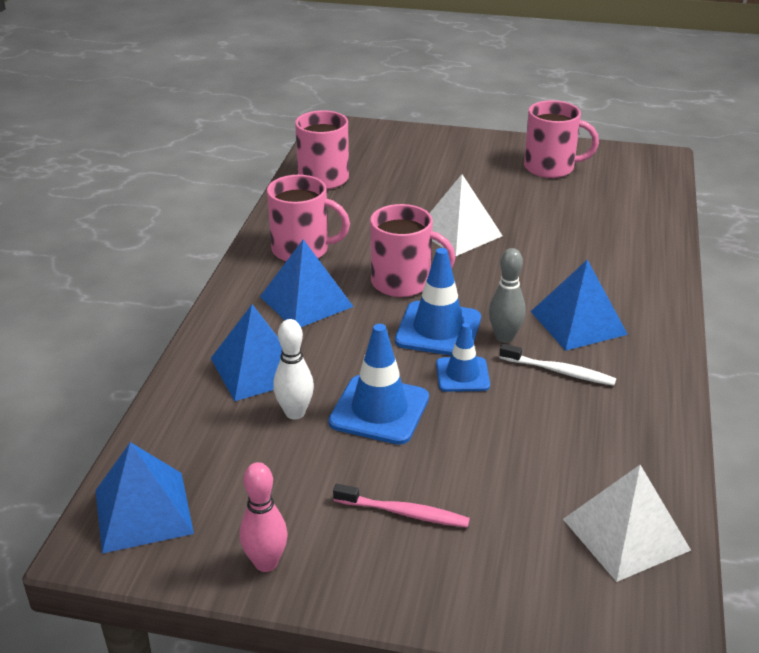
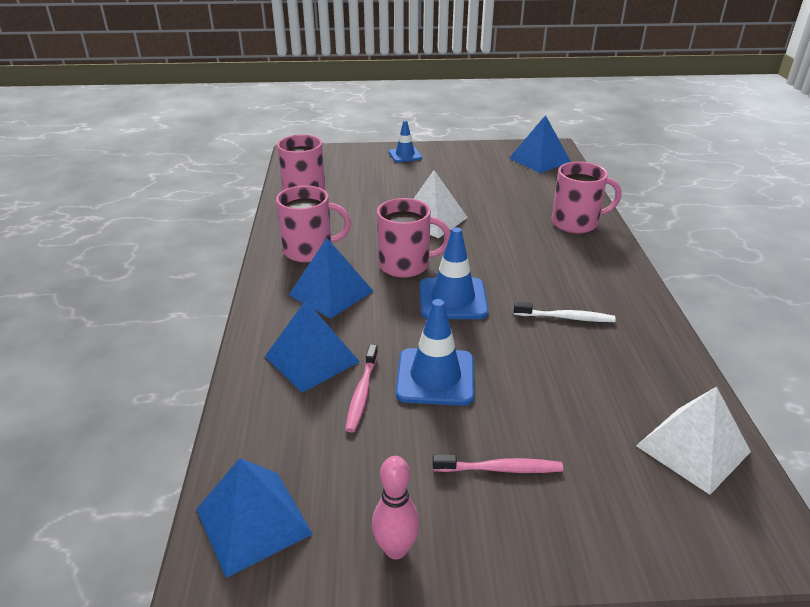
camera: 15 degrees left, 0 degrees up
(295, 413) = (362, 393): white bowling pin -> pink toothbrush
(462, 375) = (490, 334): blue traffic cone -> blue traffic cone (405, 155)
(504, 337) = (509, 297): grey bowling pin -> none
(551, 168) = (478, 163): pink mug -> pink mug (576, 223)
(578, 322) = (559, 276): blue pyramid -> blue pyramid (539, 160)

